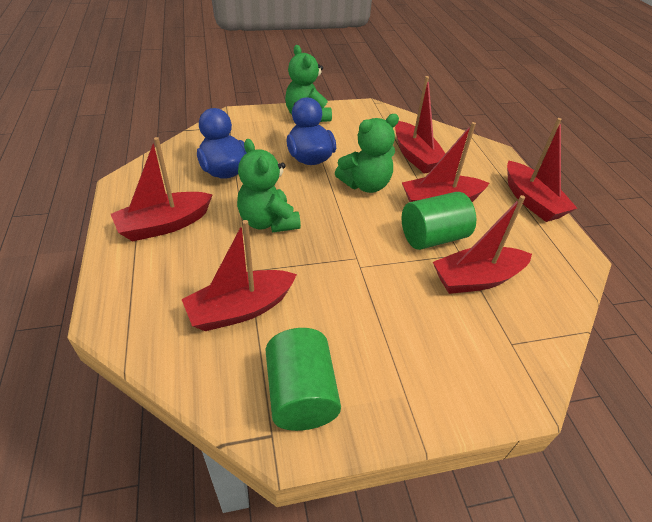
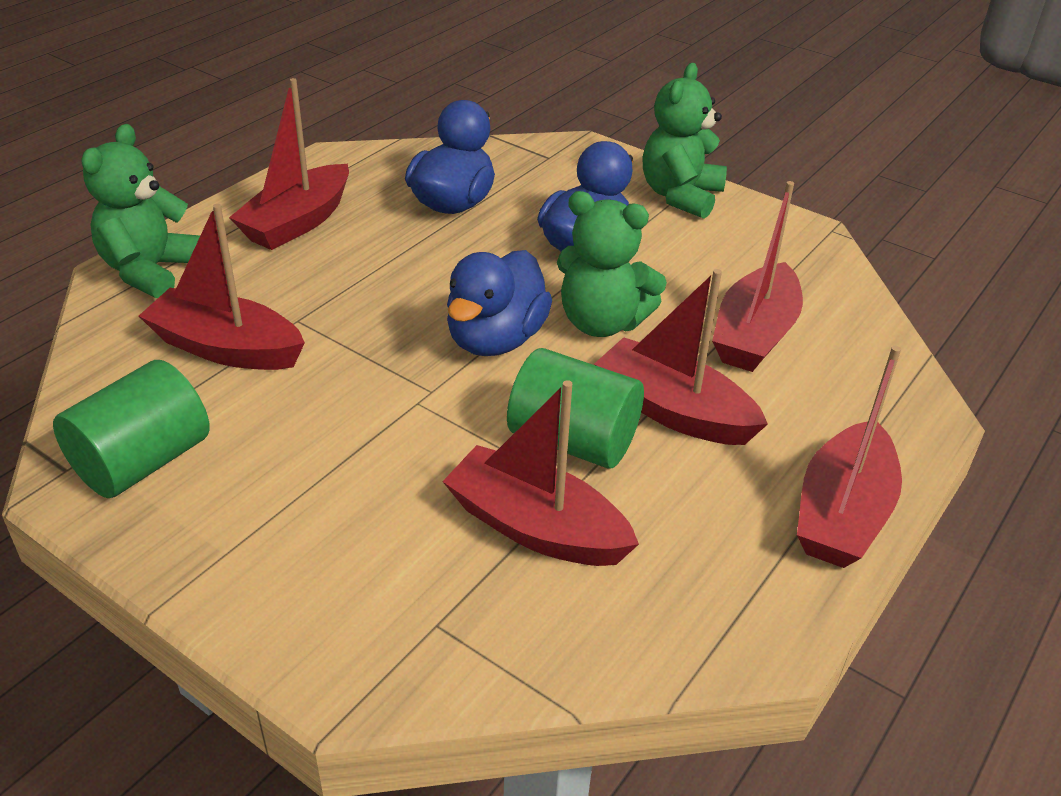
camera: 50 degrees right, 5 degrees down
(164, 225) = (297, 222): red boat -> red boat turned 75 degrees counterclockwise
(268, 222) = (403, 286): green teddy bear -> green teddy bear (150, 271)
(342, 218) = (495, 339): none -> blue duck

